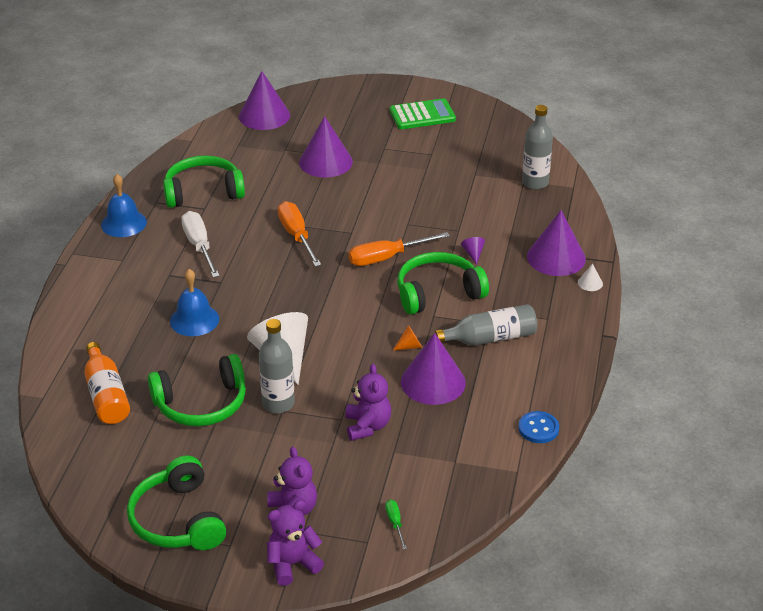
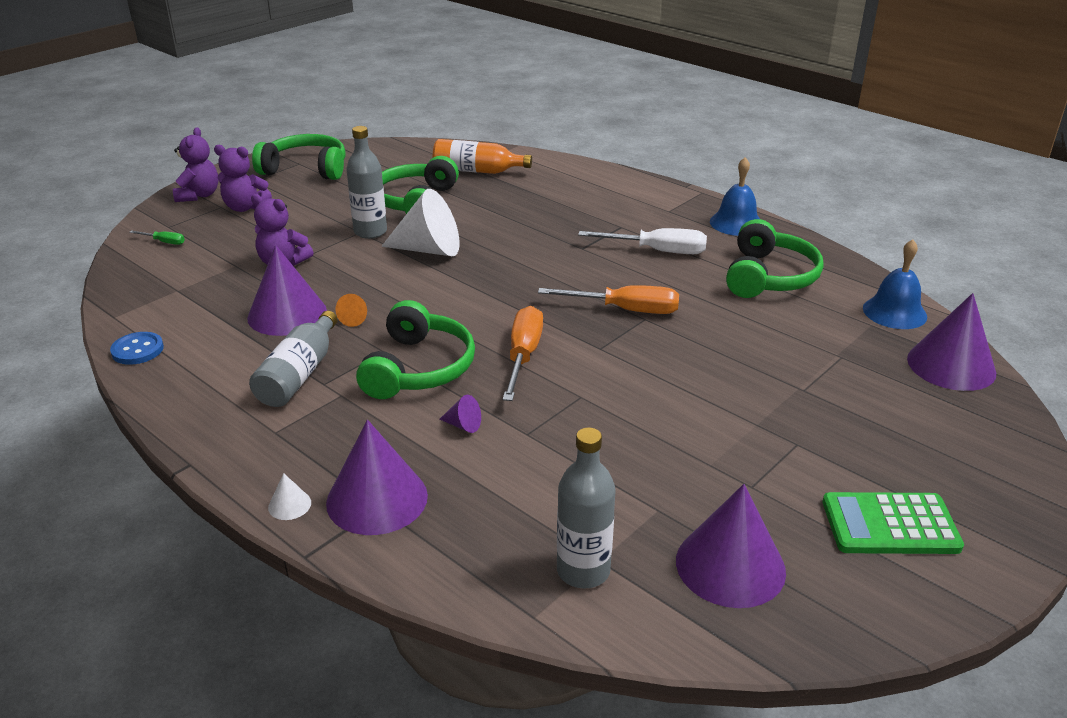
camera: 120 degrees right, 5 degrees down
(194, 320) = (534, 223): blue bell -> blue bell (894, 312)
(325, 162) = (787, 379): purple cone -> purple cone (730, 565)
(422, 115) = (890, 525): green calculator -> green calculator turned 75 degrees clockwise

